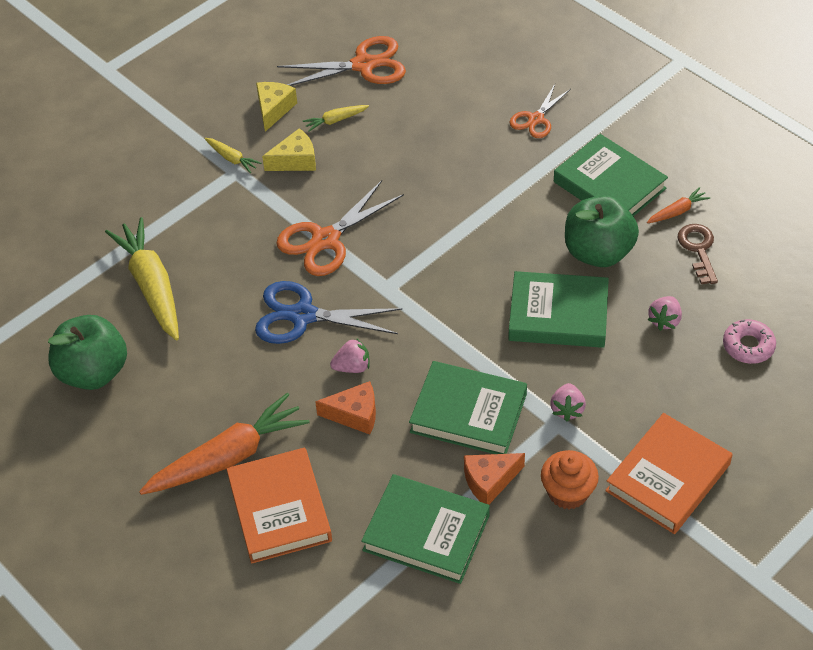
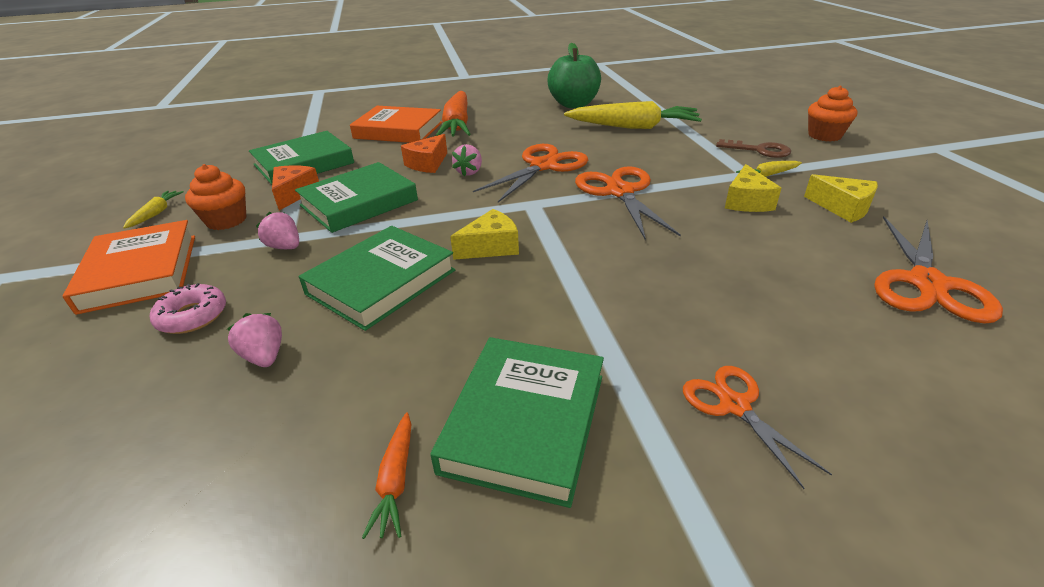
camera: 120 degrees right, 15 degrees down
(106, 138) = (824, 135): none -> orange cupcake
(303, 316) = (543, 166): blue scissors -> orange scissors
(335, 120) = (807, 237): yellow carrot -> yellow carrot (156, 213)
(470, 279) = (491, 247): none -> yellow cheese
(598, 252) = (422, 349): green apple -> none
(609, 185) = (524, 422): green book -> green book turned 60 degrees counterclockwise
(698, 249) = (305, 460): brown key -> brown key (759, 150)
(748, 346) = (123, 414): pink donut -> pink donut (192, 316)

